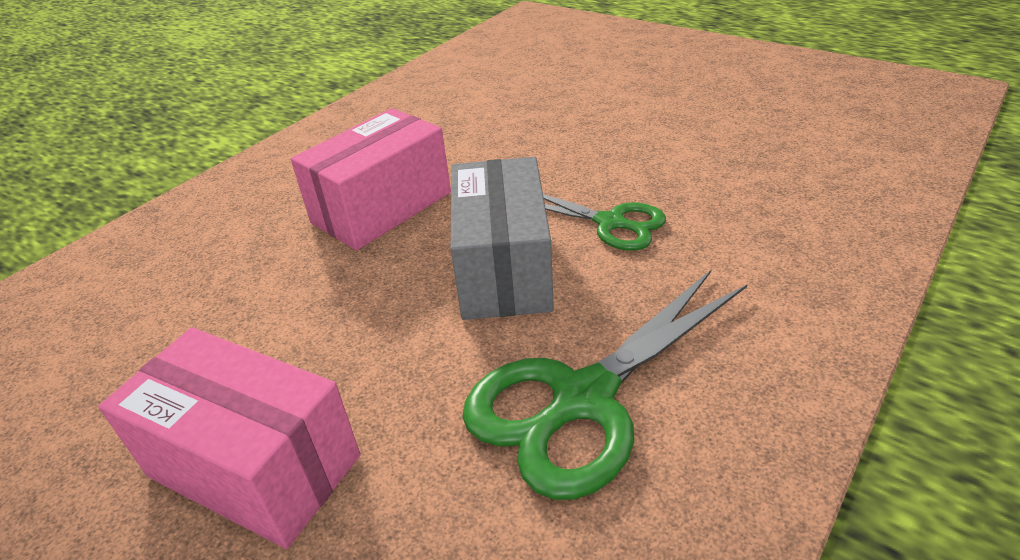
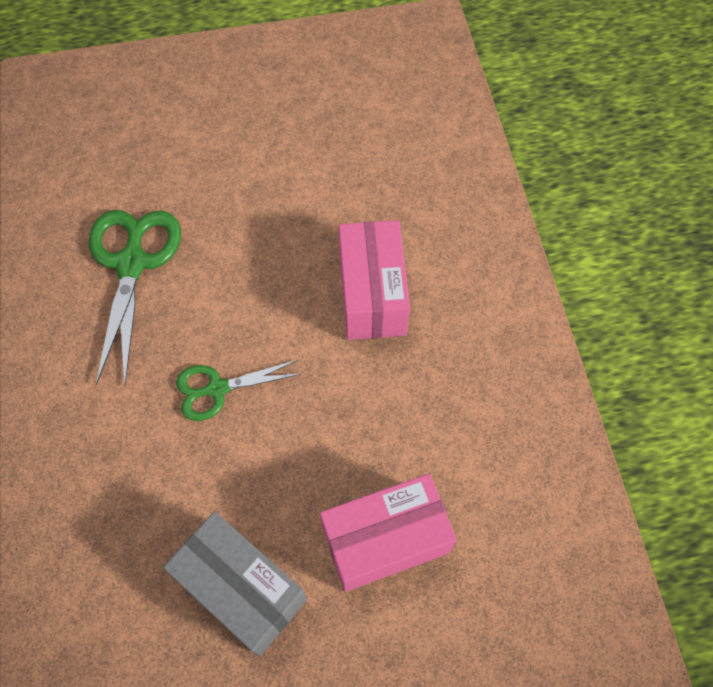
camera: 130 degrees right, 25 degrees up
(254, 466) = (234, 145): pink box -> pink box (385, 540)
(503, 269) = (243, 305): grey box -> grey box (241, 589)

